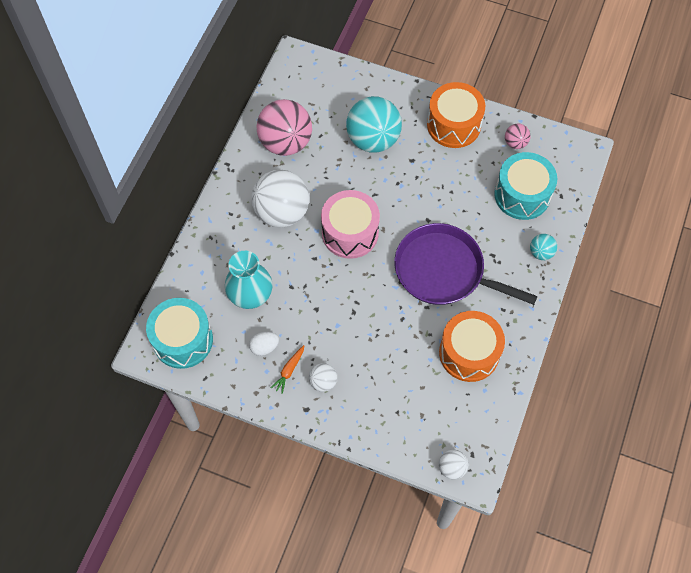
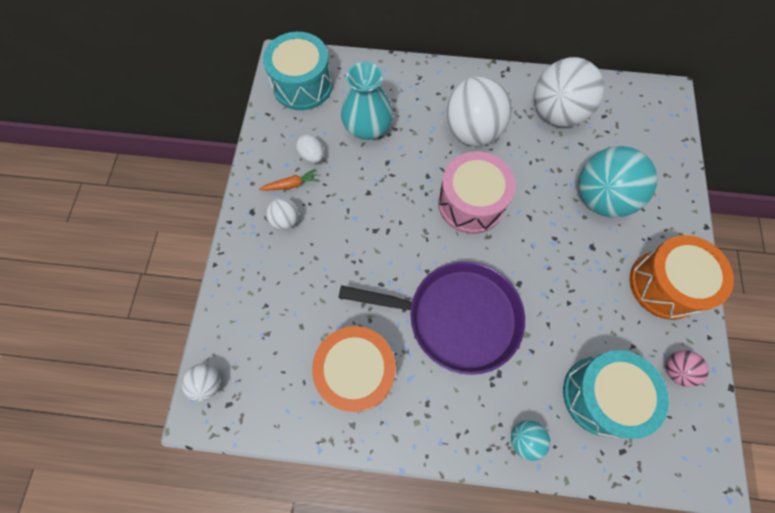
camera: 75 degrees right, 5 degrees up
(285, 142) = (556, 113): pink ball -> white ball
(289, 370) = (291, 184): orange carrot -> orange carrot turned 150 degrees clockwise
(443, 271) = (457, 317): purple pan -> purple pan turned 90 degrees clockwise

